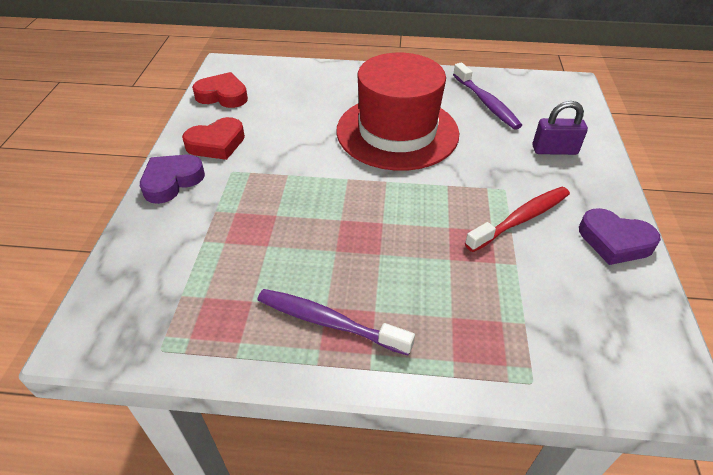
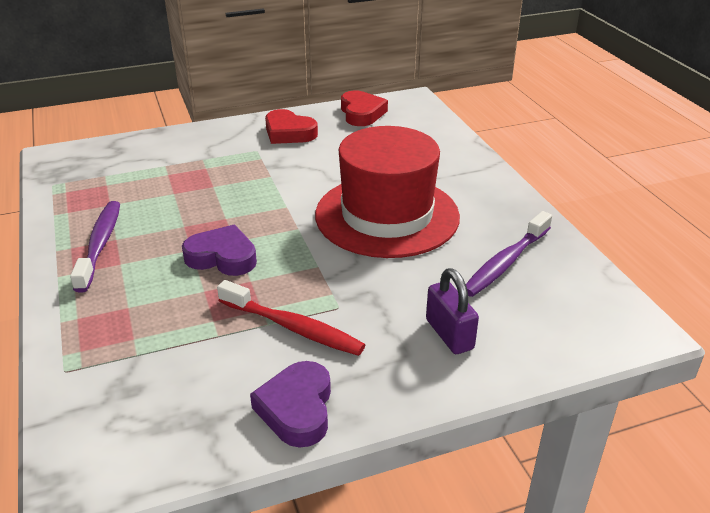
camera: 65 degrees right, 10 degrees down
(171, 181) = (226, 131): purple heart -> purple heart (222, 257)

